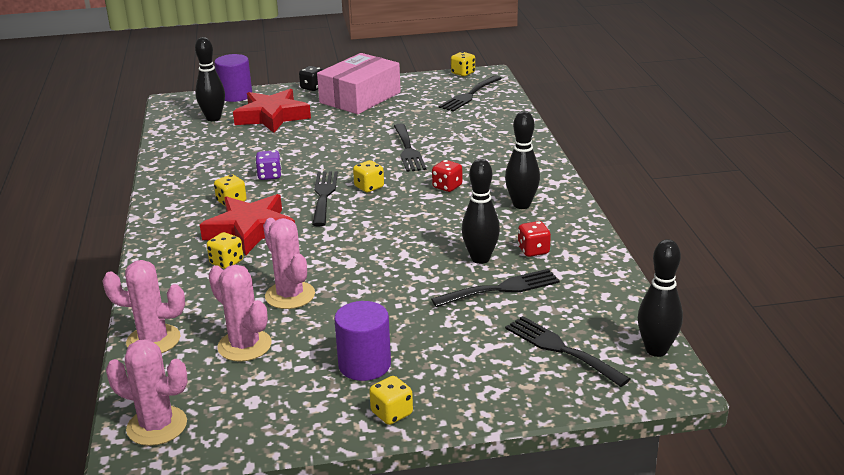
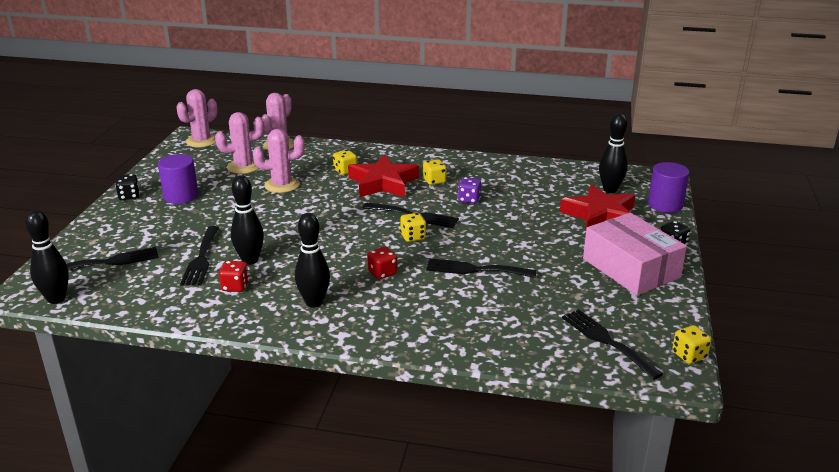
camera: 110 degrees right, 0 degrees up
(392, 413) = (129, 196): yellow dice -> black dice

